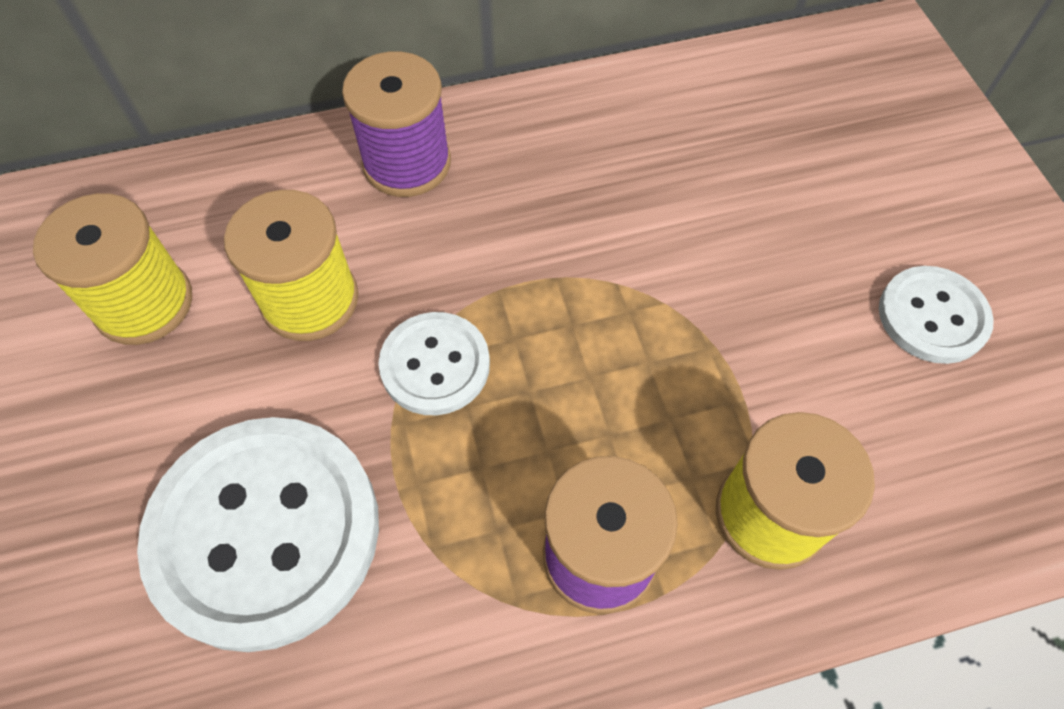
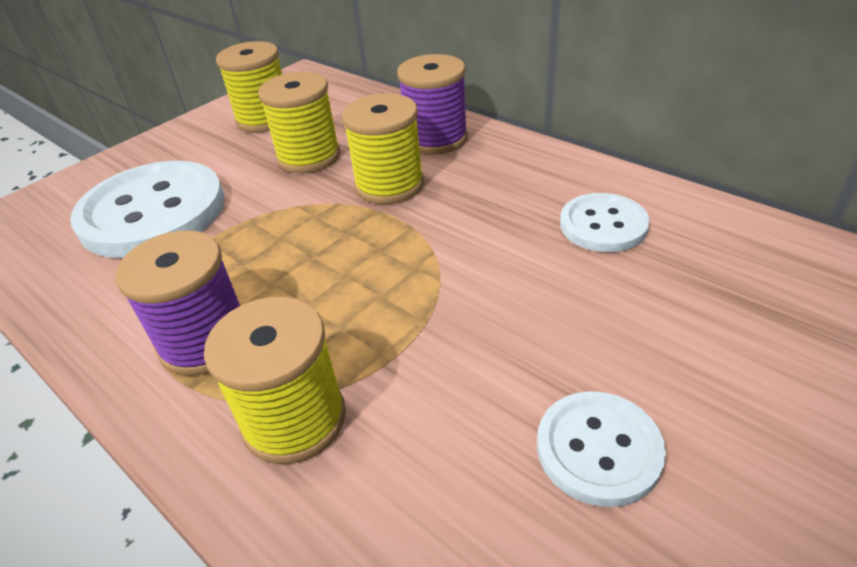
camera: 60 degrees right, 20 degrees down
(435, 365) = (301, 213): white button -> white button (603, 225)
(459, 255) = (389, 185): none -> yellow spool

